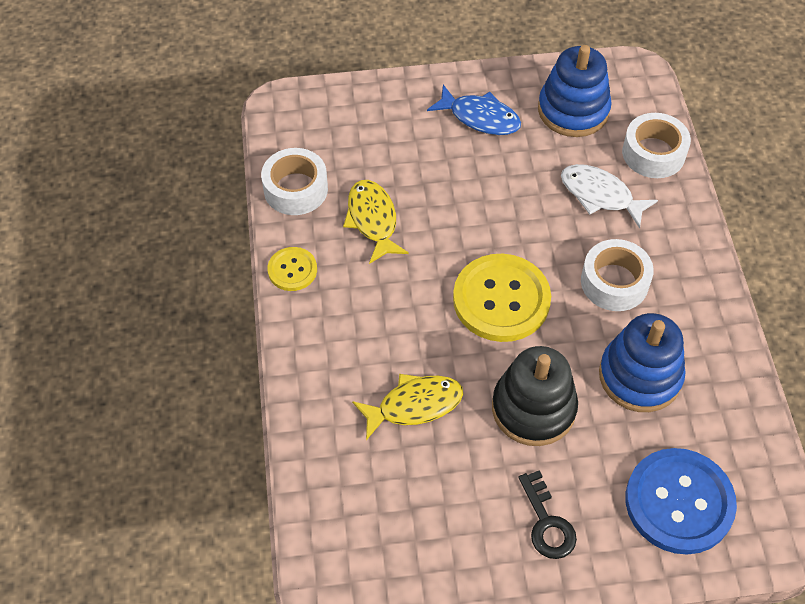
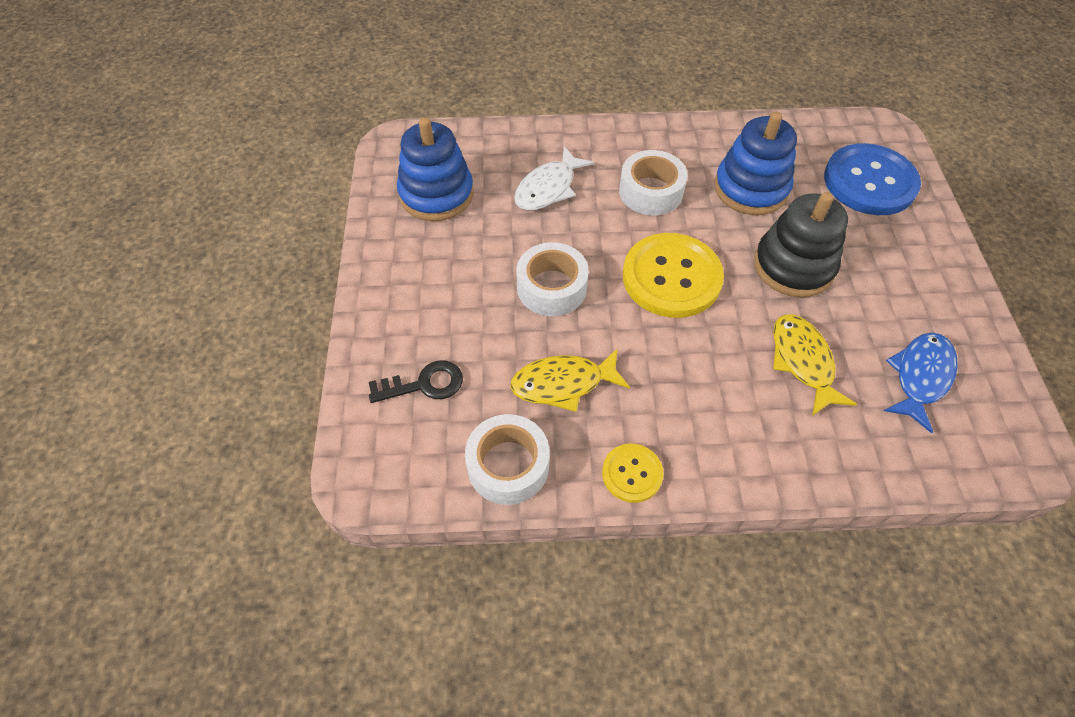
camera: 85 degrees left, 0 degrees up
(480, 117) = (430, 271): blue fish -> blue fish (920, 377)
(547, 523) = (909, 270): black key -> black key (424, 384)
(653, 153) = (502, 145): white tape -> white tape (551, 287)

